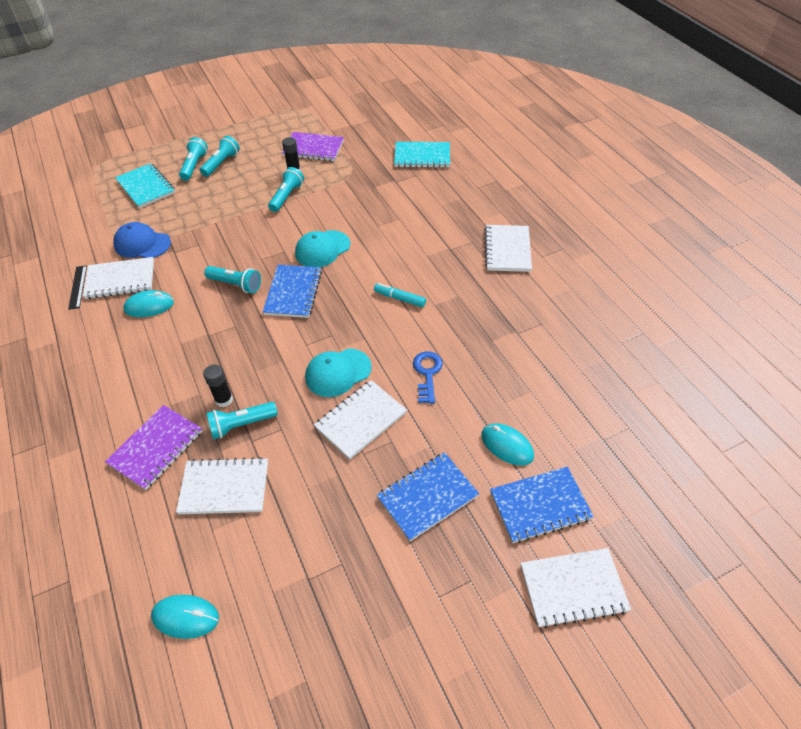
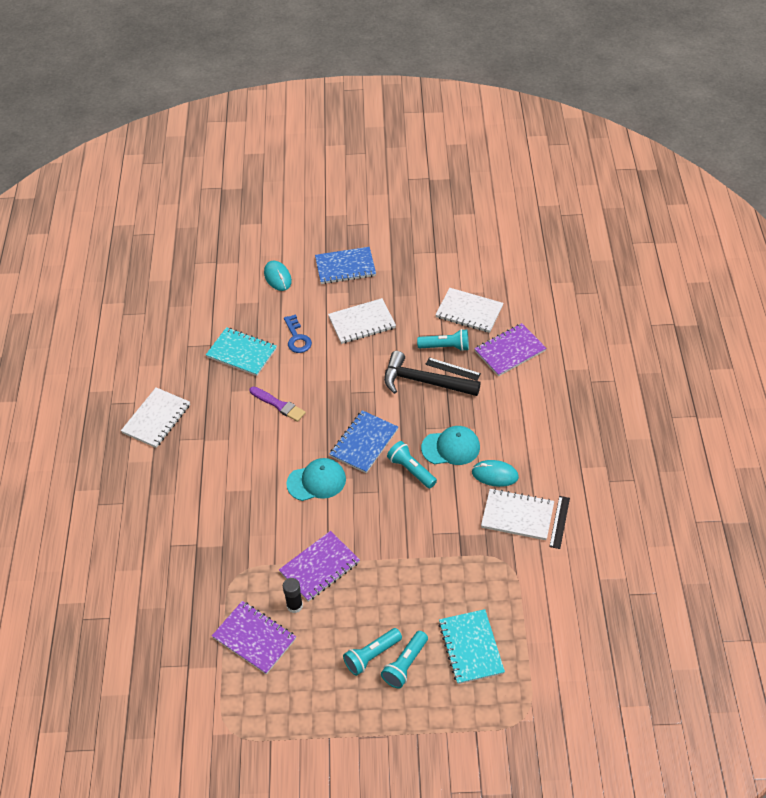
camera: 155 degrees left, 0 degrees up
(142, 244) = (489, 556): blue cap -> none
(185, 617) = (509, 256): turquoise mouse -> none
(224, 400) = (453, 369): black glue stick -> black ruler
(253, 373) = (424, 382): none -> black hammer
(287, 196) = (319, 567): turquoise flashlight -> purple notebook
(338, 372) = (361, 360): turquoise cap -> turquoise cap (451, 447)
(399, 298) = (279, 405): turquoise marker -> purple brush
(422, 156) = (144, 572): turquoise notebook -> turquoise notebook (241, 353)
(427, 373) = (297, 338): blue key -> blue key turned 45 degrees counterclockwise
(540, 505) = (283, 243): blue notebook -> none
(573, 588) = (296, 205): white notebook -> none

